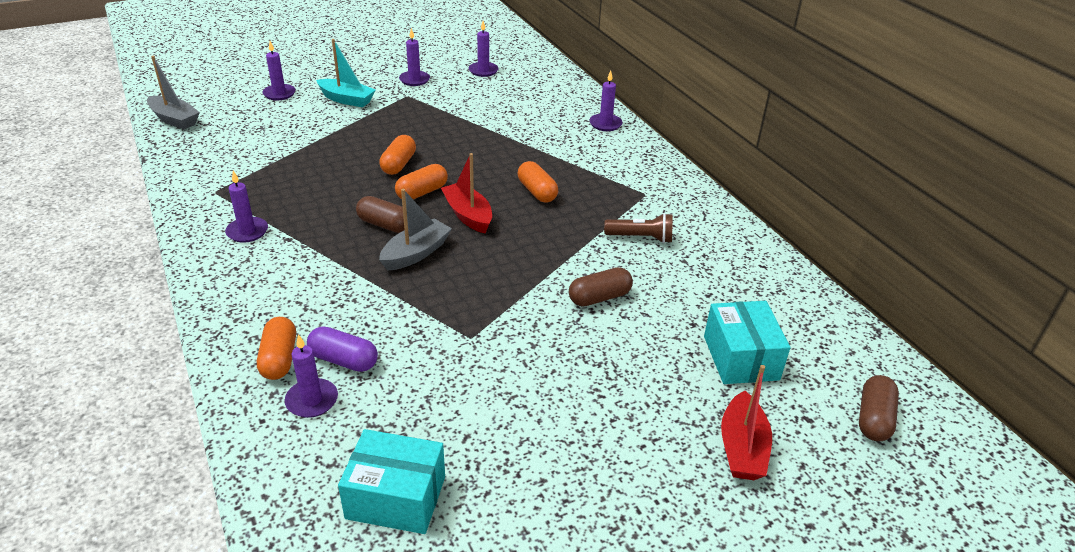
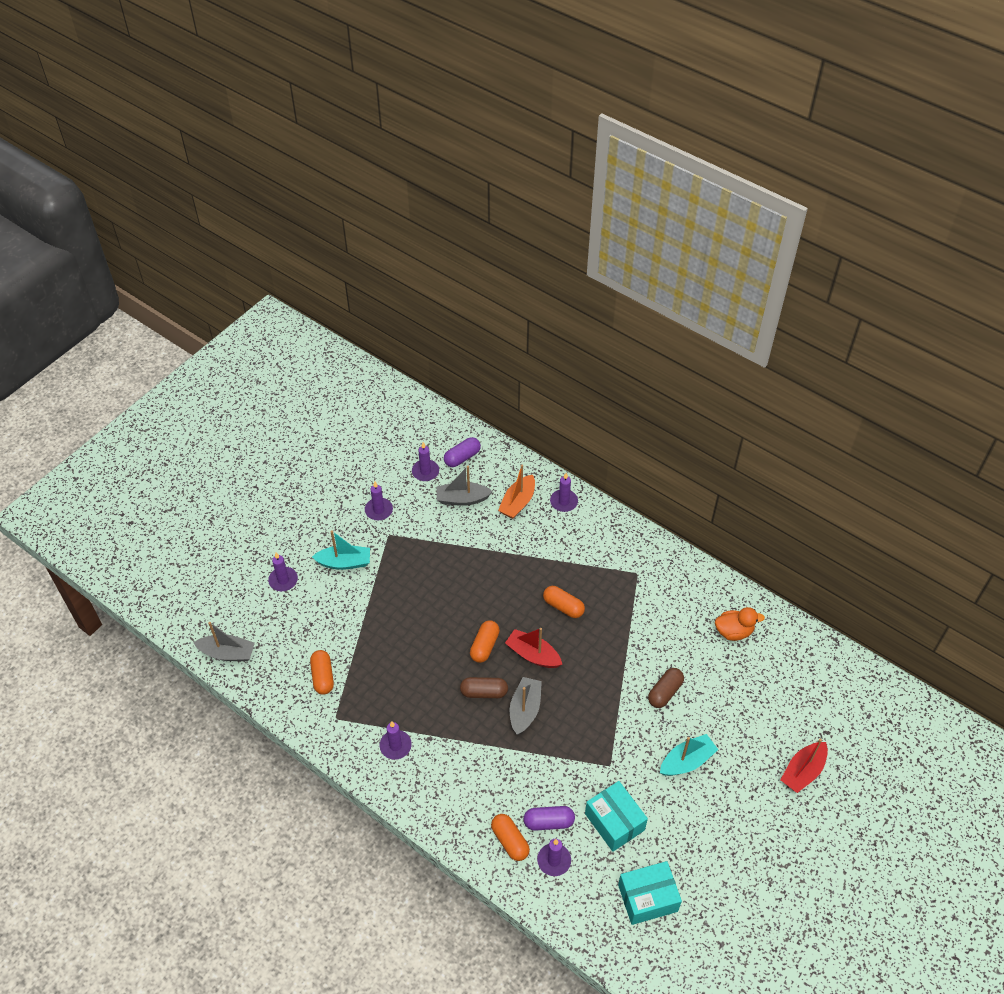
camera: 25 degrees left, 15 degrees up
(398, 164) = (445, 623): orange capsule -> orange capsule (322, 676)
(501, 95) = (462, 499): none -> grey boat
(527, 72) = (462, 457): none -> purple capsule
(556, 111) = (517, 502): none -> orange boat
(576, 371) = (687, 761): none -> turquoise boat
(641, 238) = (659, 622): brown flashlight -> none
(733, 276) = (734, 631): none -> orange duck
(740, 358) = (771, 702): turquoise box -> turquoise box (614, 822)
(742, 448) = (803, 771): red boat -> red boat turned 60 degrees clockwise
(873, 418) = (860, 714): brown capsule -> none

